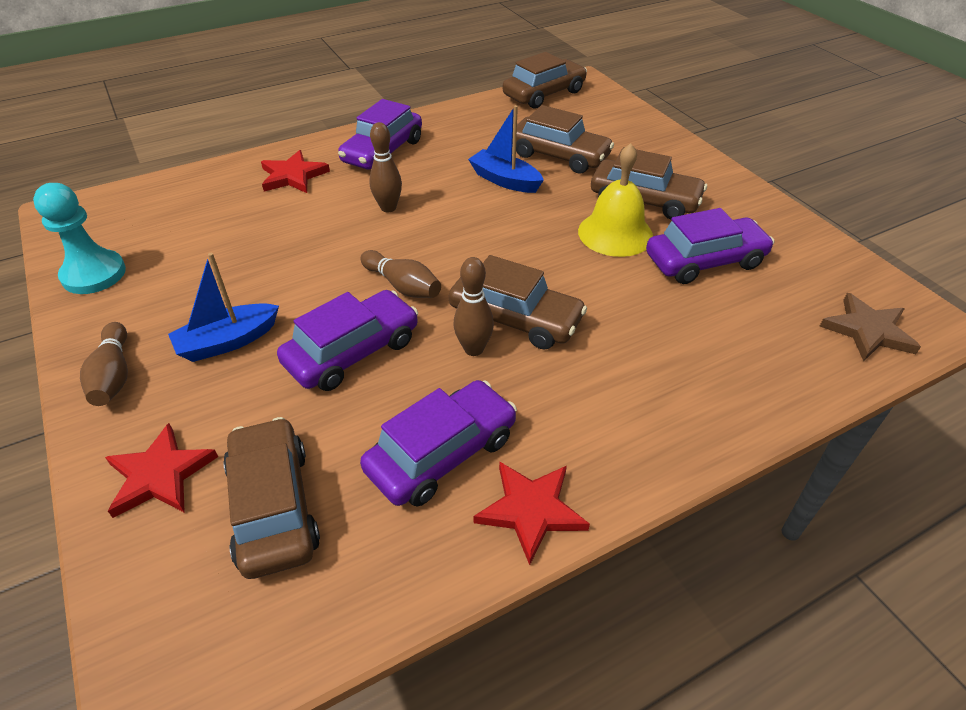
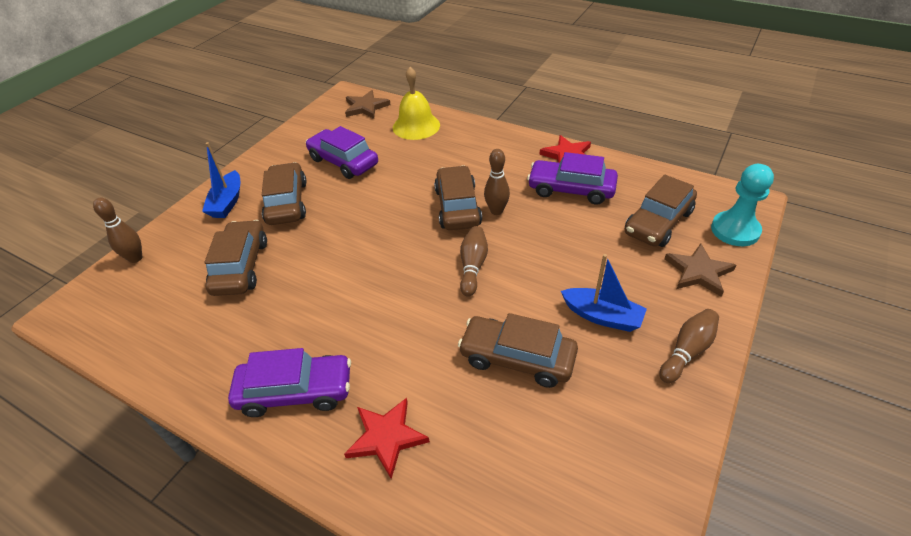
camera: 120 degrees left, 0 degrees up
(94, 274) = (643, 472): turquoise pawn -> turquoise pawn (735, 230)
(160, 475) = (698, 272): red star -> brown star
(352, 352) = (547, 254): purple car -> none
(388, 208) = (389, 328): brown bowling pin -> brown bowling pin (135, 258)
(505, 180) = (300, 280): blue boat -> blue boat (227, 202)
(544, 94) = (105, 329): brown car -> brown car (517, 358)
(615, 233) = (338, 201): yellow bell -> yellow bell (416, 126)

